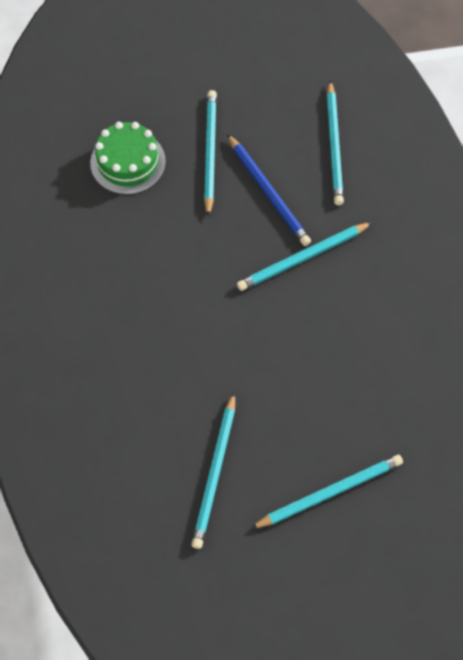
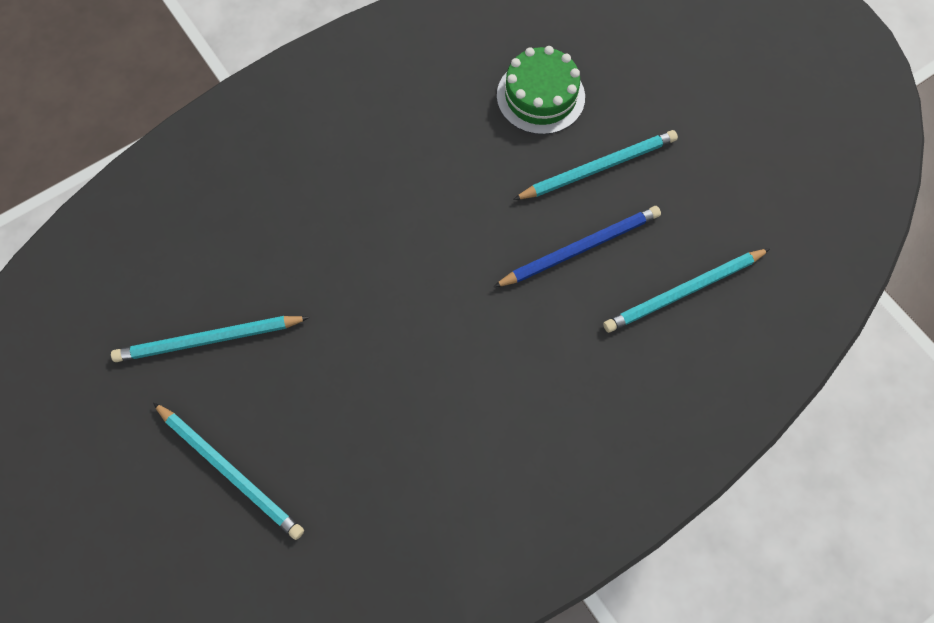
camera: 65 degrees right, 5 degrees up
(268, 192) = (580, 248): blue pencil -> blue pencil turned 150 degrees counterclockwise
(302, 258) = (514, 319): turquoise pencil -> none

